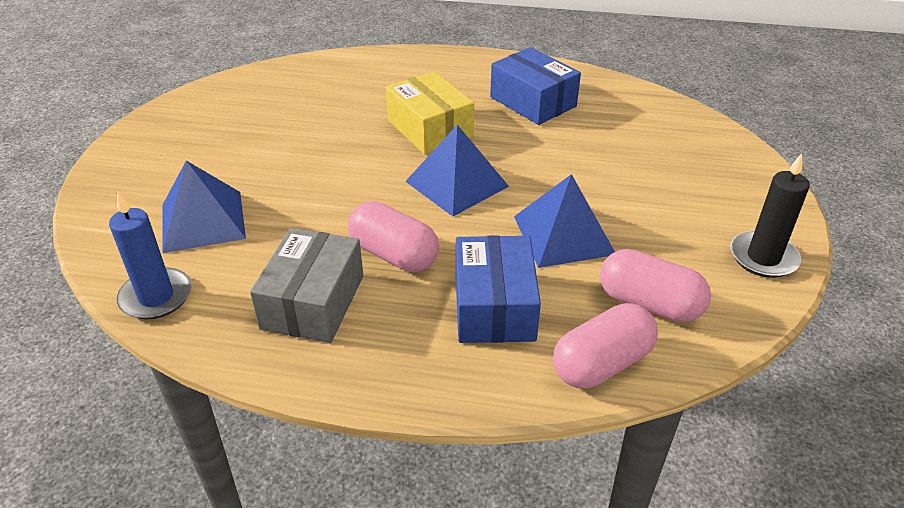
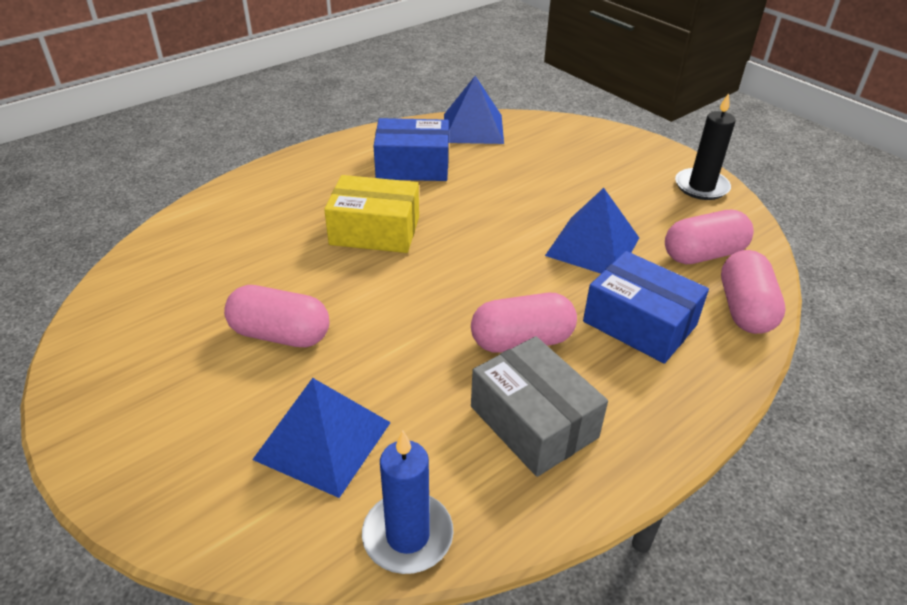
camera: 50 degrees left, 0 degrees up
(277, 153) = (280, 335): none -> pink capsule
(457, 184) = (469, 259): blue pyramid -> blue pyramid (473, 128)

